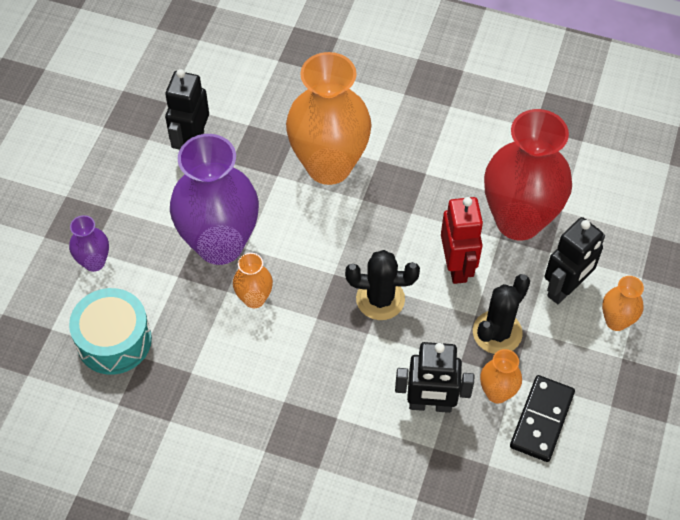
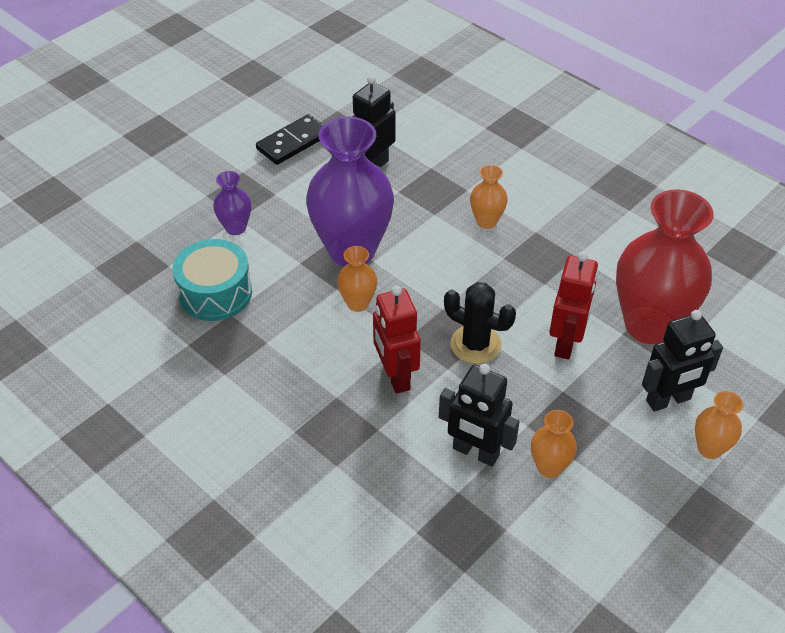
camera: 25 degrees right, 10 degrees down
(326, 359) = (395, 376): none -> red robot
(329, 166) = (486, 221): orange vase -> orange vase, size x0.45
(497, 332) = (577, 414): black cactus -> none
(542, 420) = (583, 509): black domino -> black domino (293, 142)

